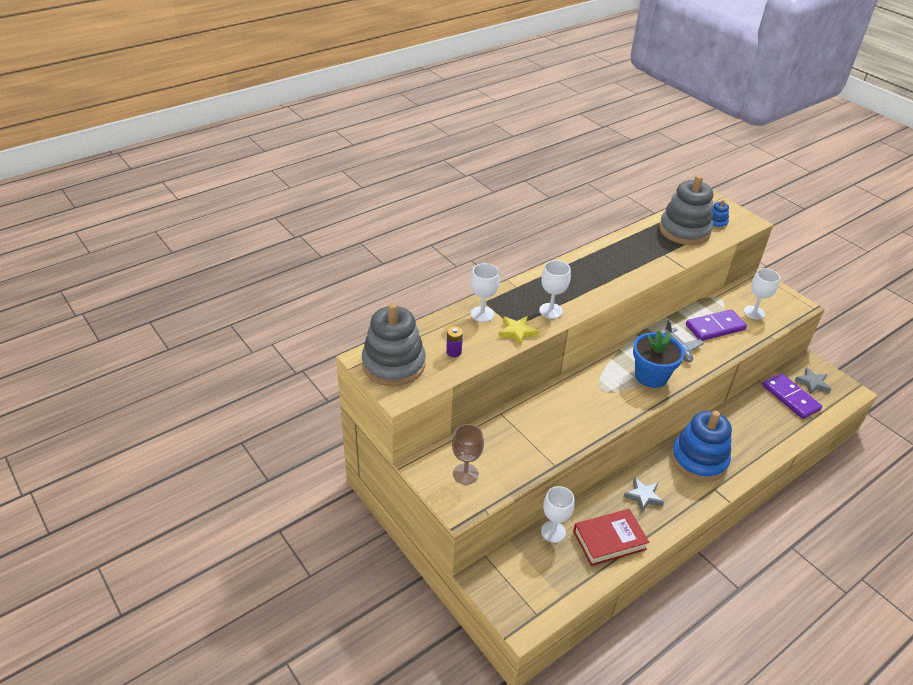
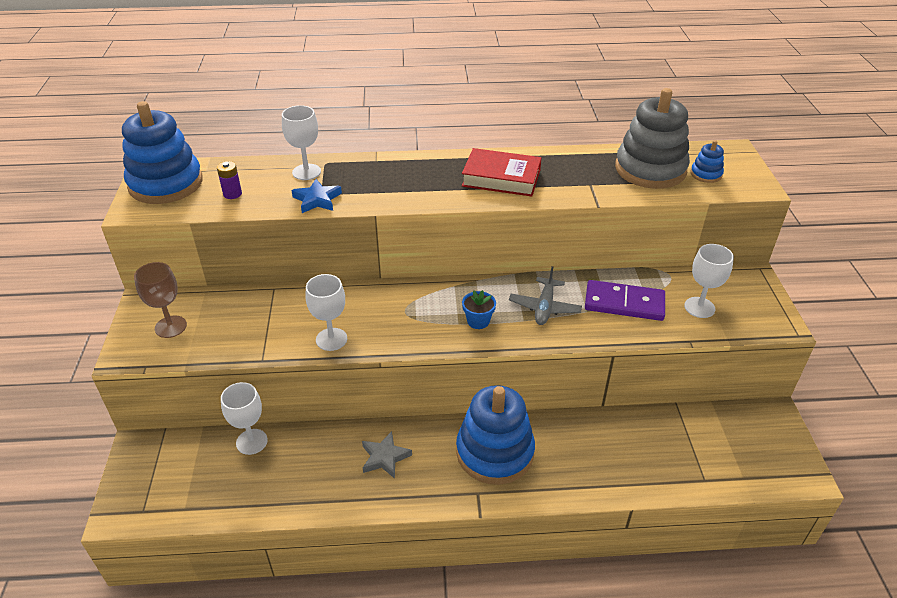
camera: 35 degrees right, 0 degrees up
(393, 364) = (166, 184): grey stacking toy -> blue stacking toy
(517, 332) = (317, 200): yellow star -> blue star
(550, 311) = (380, 193): white goblet -> white goblet (331, 339)
(609, 540) = (296, 481): red book -> red book (501, 178)
(651, 376) = (478, 321): blue flower pot -> blue flower pot, size x0.51
(790, 398) = (699, 441): purple domino -> none
(812, 383) = (751, 439): grey star -> none

